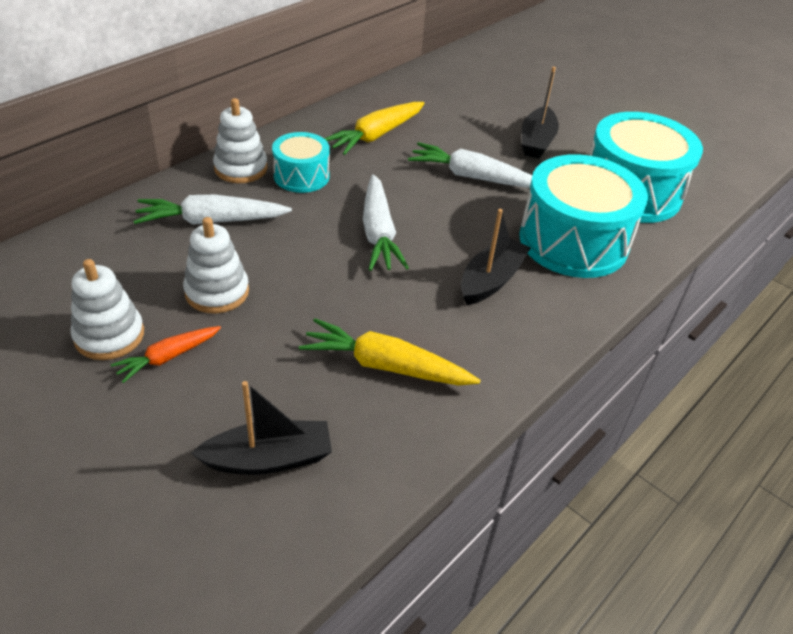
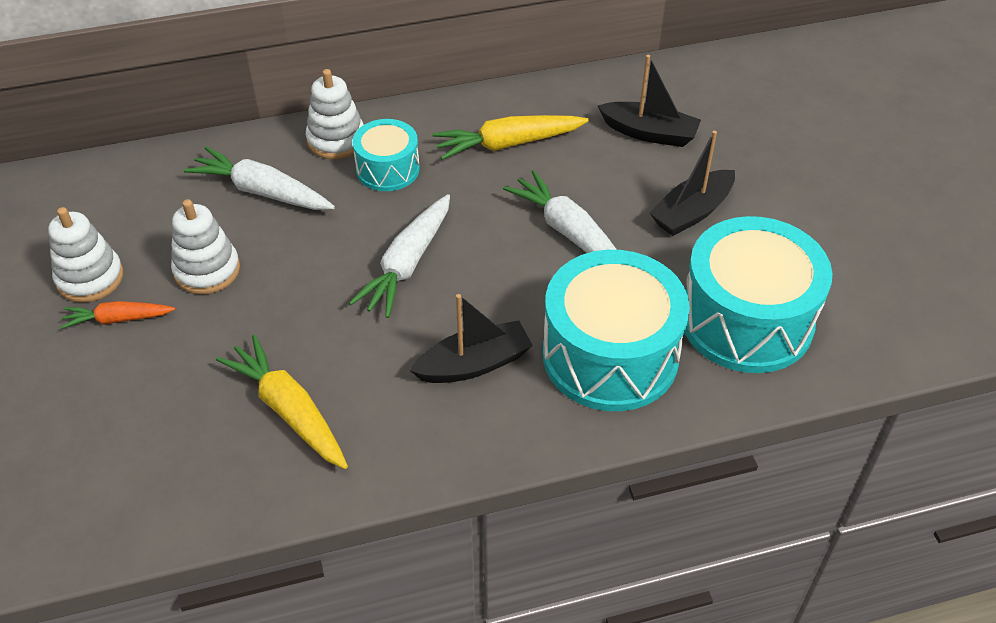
camera: 35 degrees right, 5 degrees up
(269, 459) = (120, 451): black boat -> black boat (649, 133)

